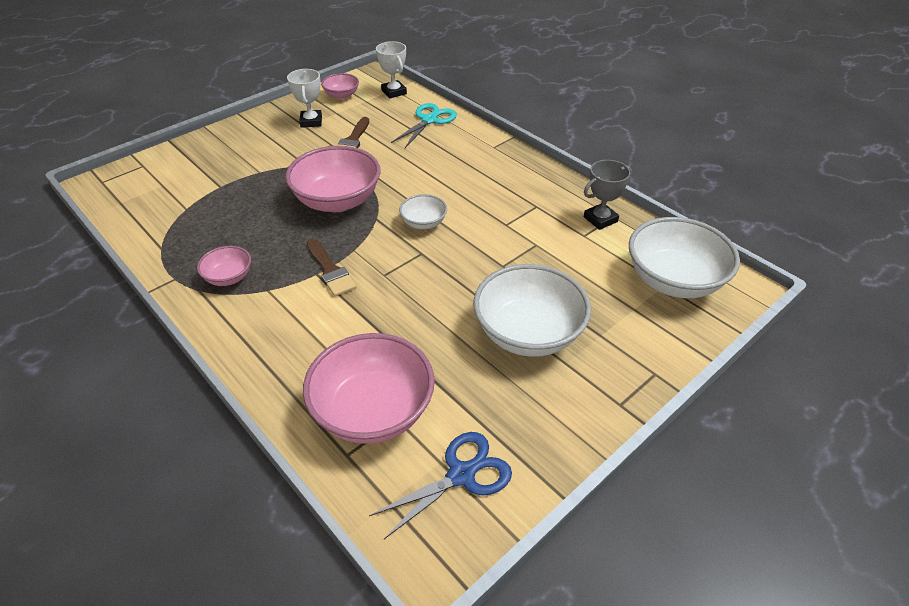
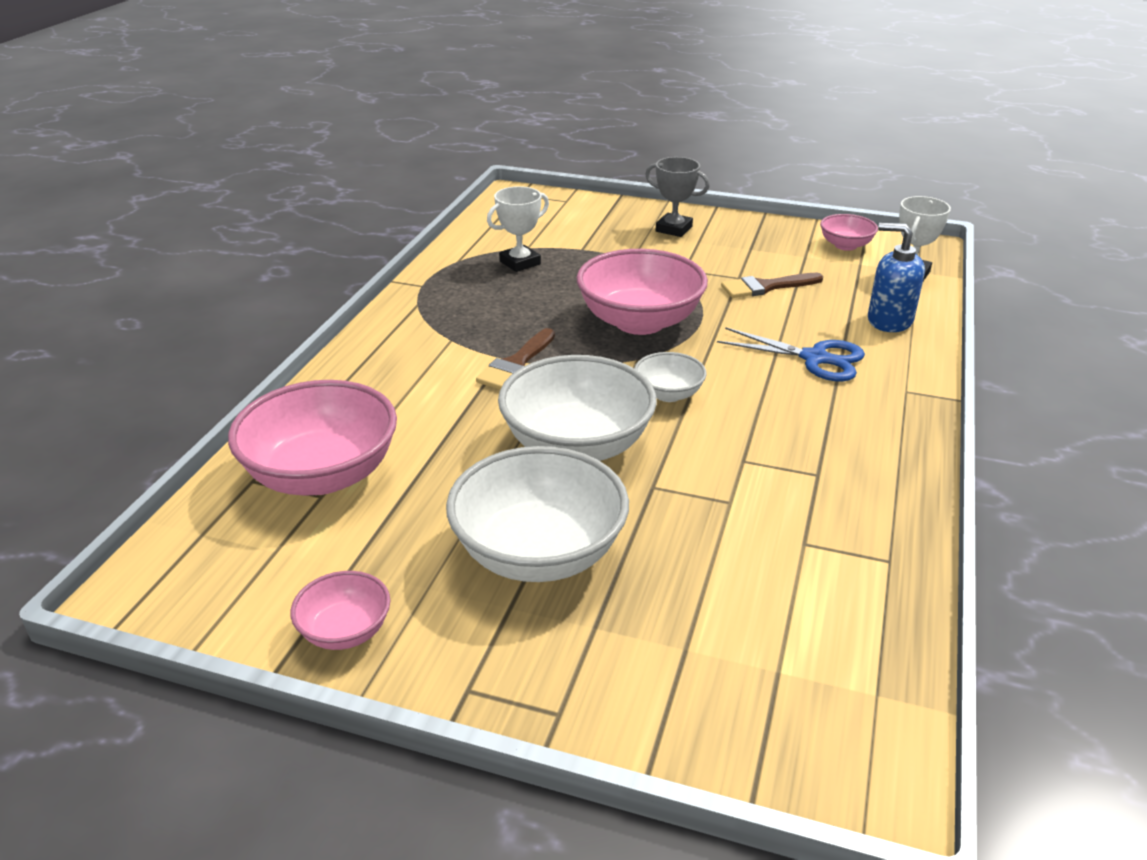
camera: 60 degrees right, 10 degrees down
(229, 277) = (449, 311): pink bowl -> pink bowl (345, 631)
(311, 121) = (764, 249): white trophy -> white trophy (520, 263)
(429, 120) = (889, 320): turquoise scissors -> blue soap dispenser
(461, 475) = (263, 574): blue scissors -> blue scissors (814, 358)
(600, 219) = (864, 549): grey trophy -> grey trophy (673, 229)
(673, 280) = (801, 680): white bowl -> white bowl (577, 445)

